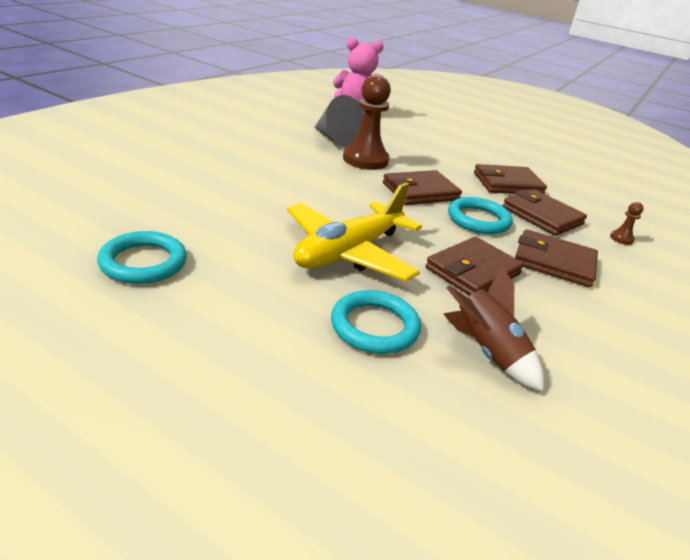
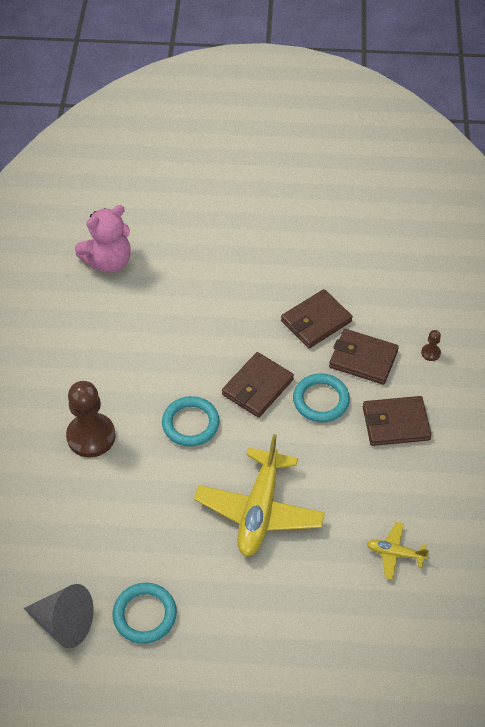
camera: 25 degrees left, 20 degrees up
(336, 139) = (136, 342): grey cone -> grey cone (64, 622)
(365, 160) = (184, 363): brown pawn -> brown pawn (91, 436)
(374, 326) = (322, 575): turquoise ring -> turquoise ring (190, 423)
(472, 271) = (349, 474): brown wallet -> none
(487, 352) = (395, 553): brown rocket -> yellow plane

